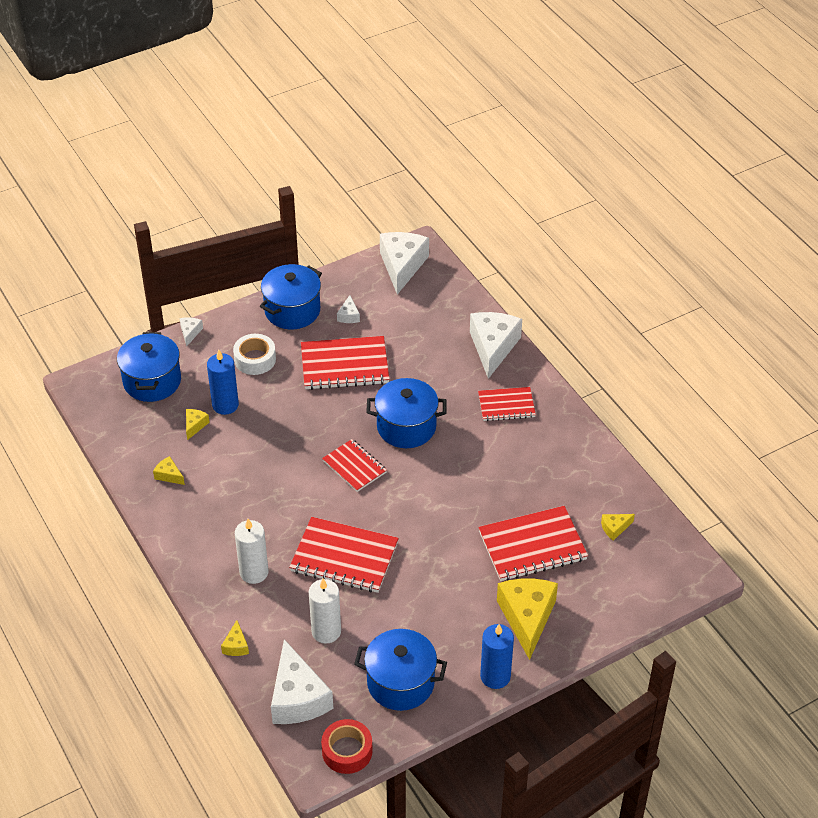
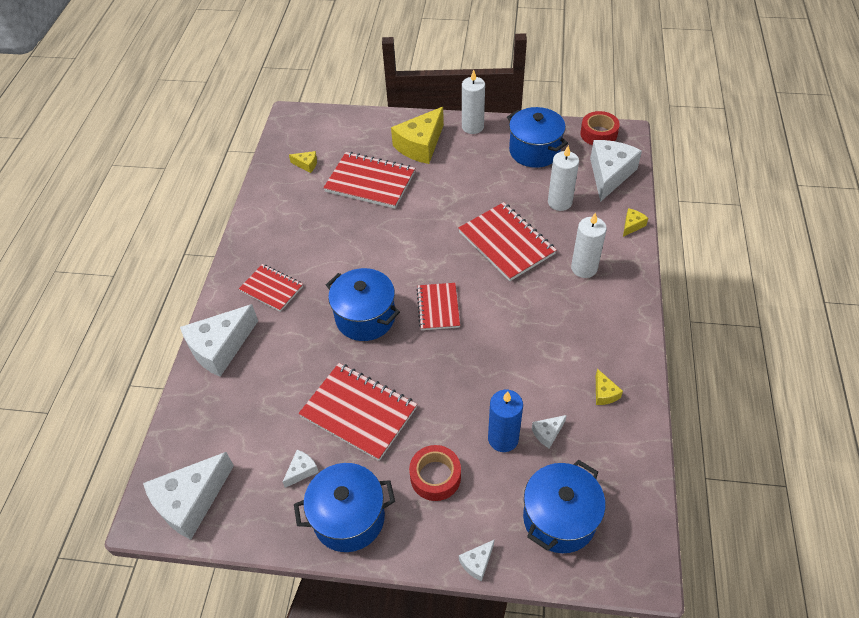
camera: 140 degrees left, 5 degrees up
(195, 425) = (547, 433): yellow cheese -> white cheese
(255, 359) = (435, 476): white tape -> red tape
(495, 676) = (472, 127): blue candle -> white candle

